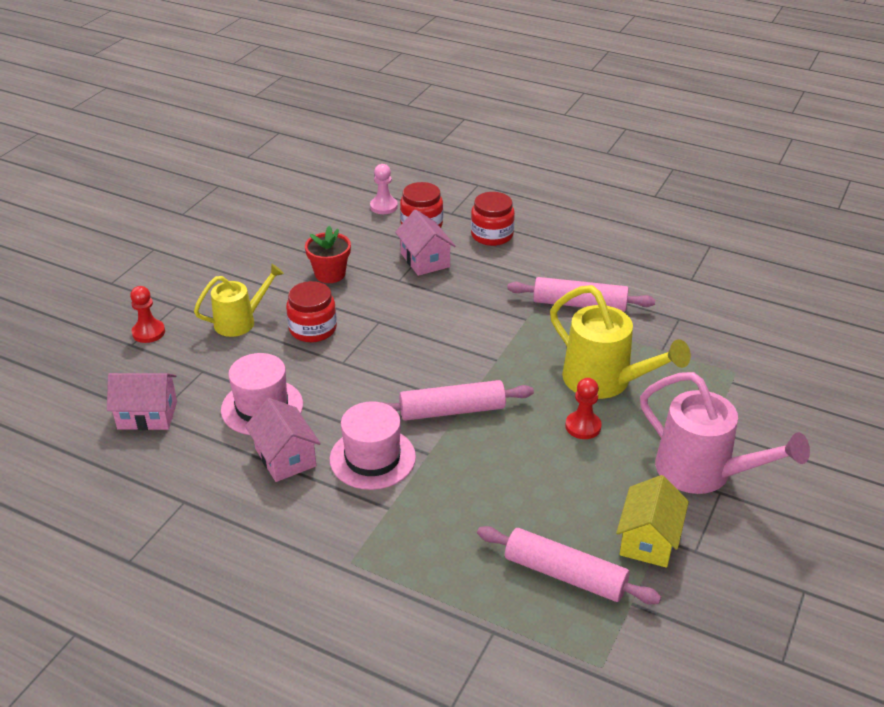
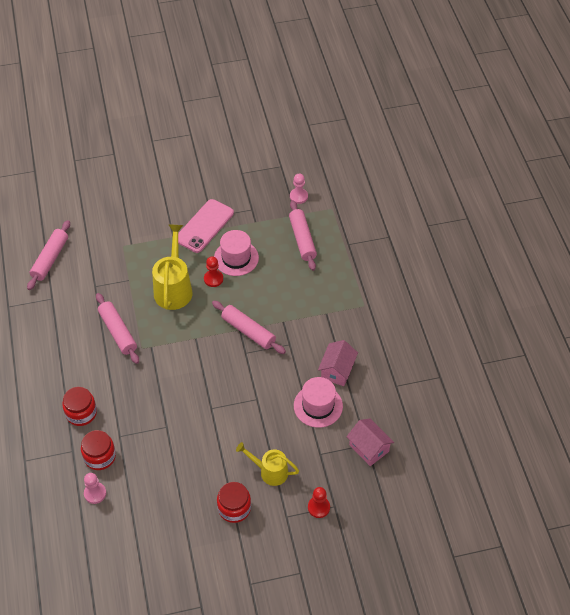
camera: 130 degrees left, 15 degrees up
(313, 329) = (244, 432): red jar -> red jar (234, 508)
(330, 274) = (191, 464): red flower pot -> none
(372, 458) = (305, 339): pink hat -> pink hat (236, 258)
(425, 260) = (136, 428): pink house -> none
(648, 540) = (260, 225): yellow house -> none
(675, 636) = (298, 196): none -> pink pawn
(704, 473) = (204, 226): pink watering can -> pink phone
(766, 303) = (50, 259): none -> pink rolling pin

